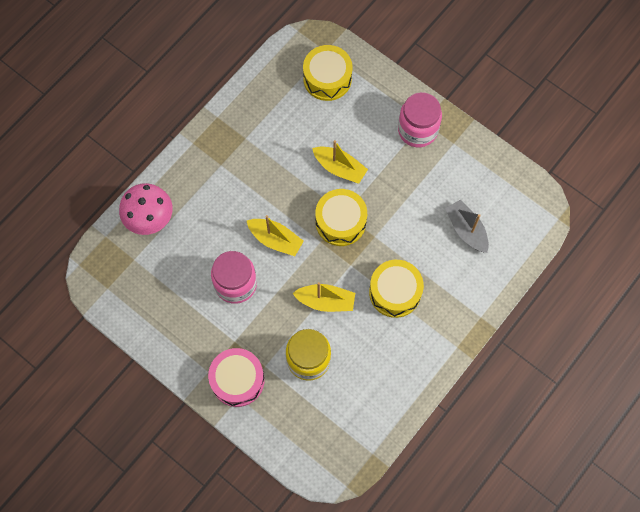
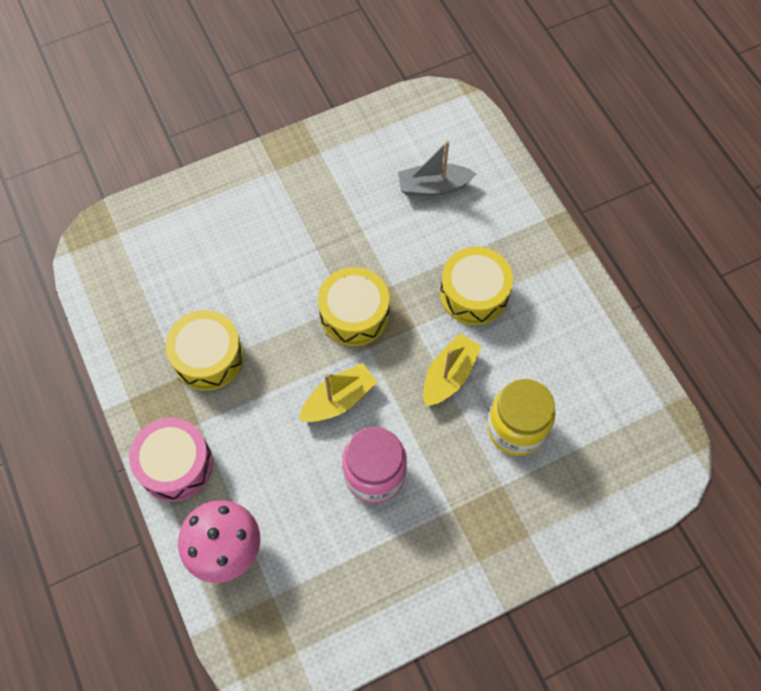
camera: 65 degrees left, 5 degrees down
(237, 380) = (506, 527): pink drum -> pink drum (175, 465)
(327, 79) = (157, 247): yellow drum -> yellow drum (208, 357)
(339, 168) = (283, 285): yellow boat -> none
(417, 130) = (282, 181): pink jar -> none

